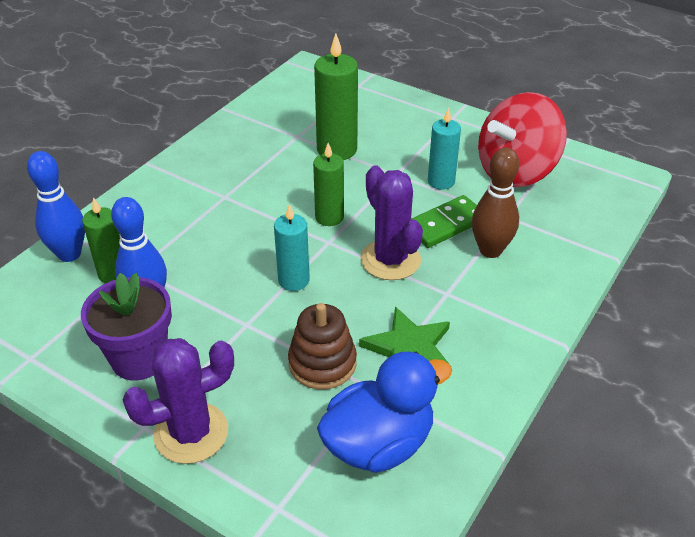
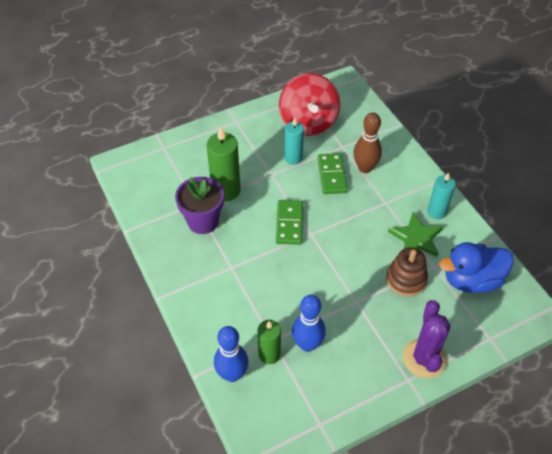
camera: 60 degrees left, 10 degrees up
(139, 359) = (354, 365): purple flower pot -> purple flower pot (203, 221)
(293, 280) = (334, 264): turquoise candle -> turquoise candle (436, 212)
(329, 217) = (289, 223): green candle -> green domino
(378, 444) = (471, 280): blue duck -> blue duck turned 105 degrees counterclockwise
(390, 260) = (345, 213): purple cactus -> none

